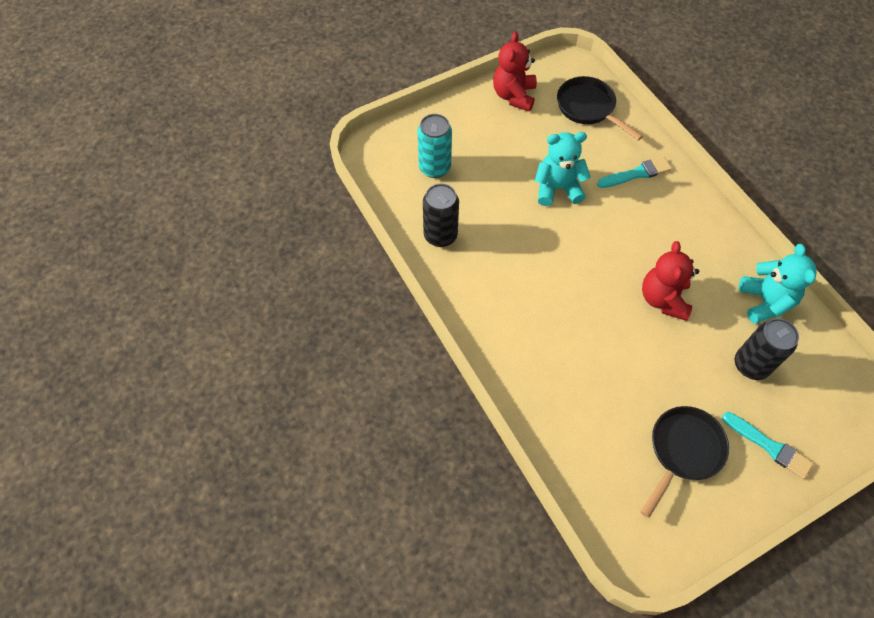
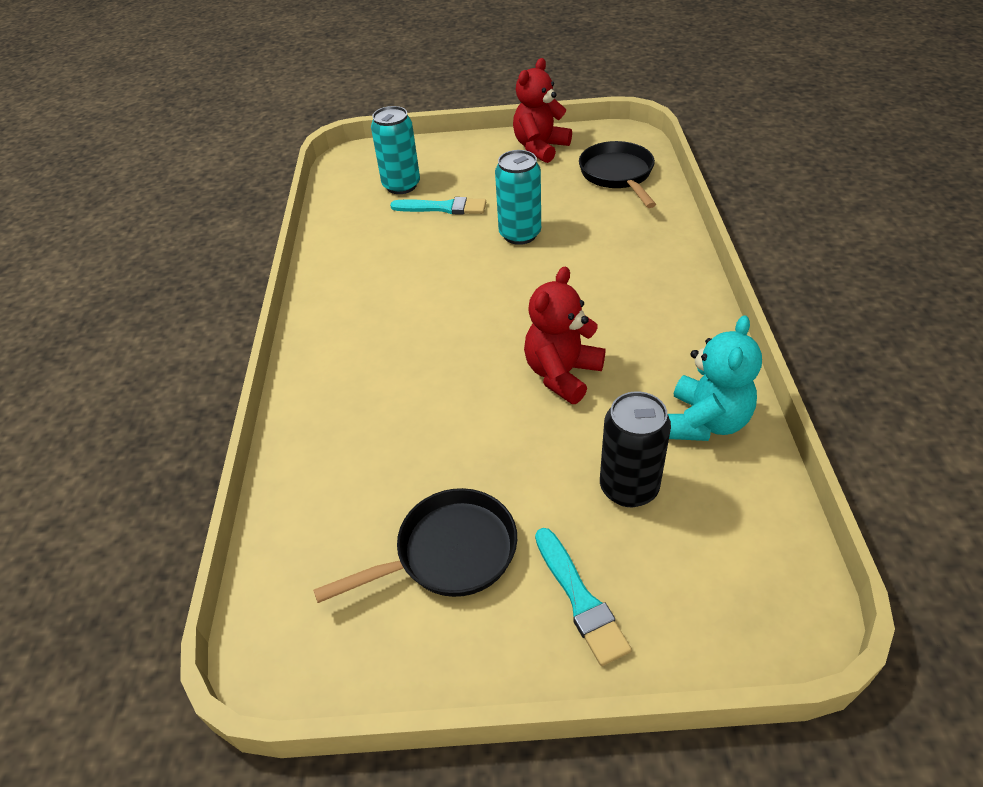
camera: 30 degrees right, 15 degrees down
(440, 235) = (353, 241): black can -> none
(557, 188) = (520, 234): turquoise teddy bear -> turquoise can
(636, 174) = (629, 244): turquoise brush -> turquoise brush (443, 208)

